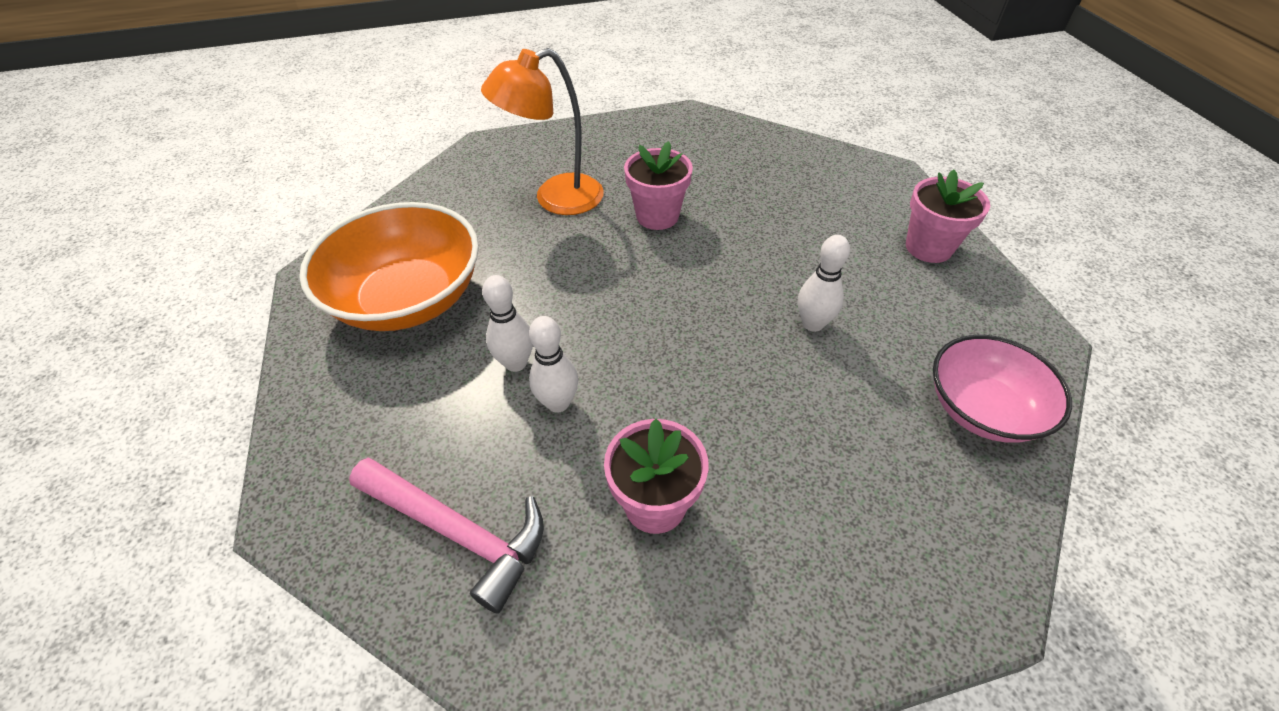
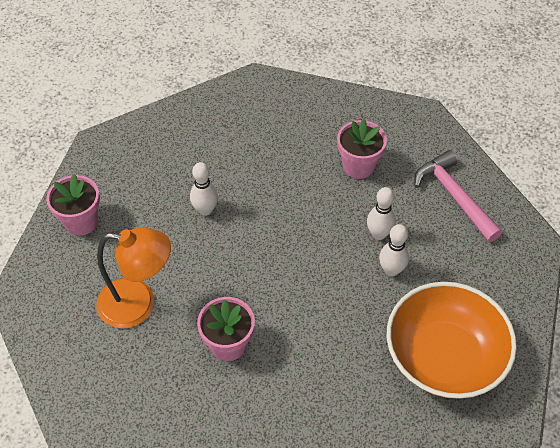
camera: 150 degrees left, 5 degrees up
(555, 199) = (293, 408): orange lamp -> orange lamp (139, 304)
(982, 409) = (173, 131): pink bowl -> none

